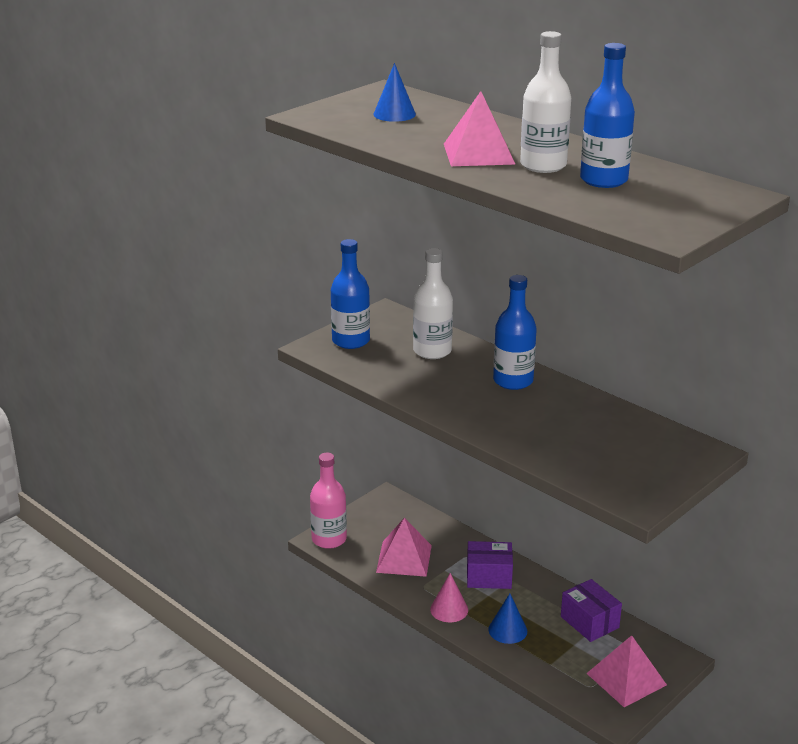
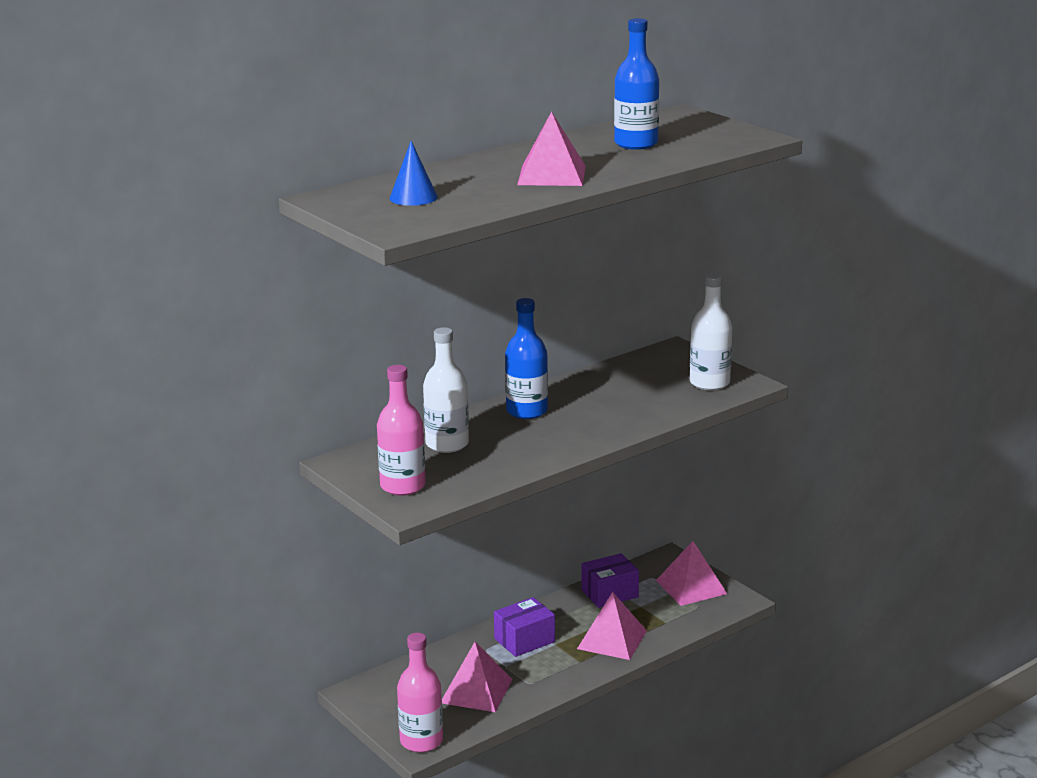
camera: 80 degrees left, 5 degrees down
(351, 341) = (403, 486): blue bottle -> pink bottle
(449, 609) = (571, 670): pink cone -> none
(489, 576) = (524, 640): purple box -> purple box turned 45 degrees clockwise
(507, 630) = (612, 639): blue cone -> pink pyramid
(543, 165) = (592, 158): white bottle -> white bottle (709, 383)

